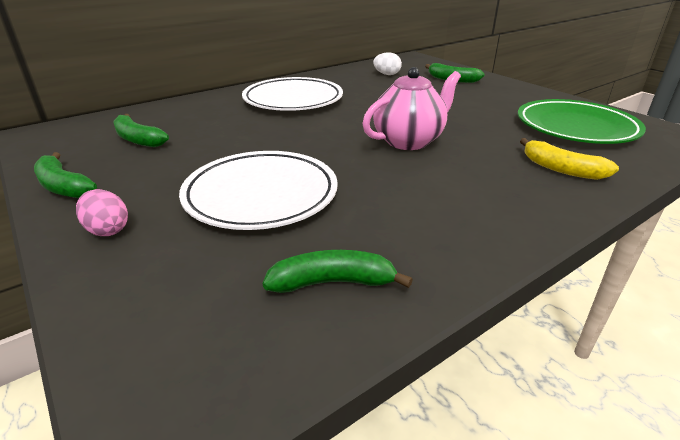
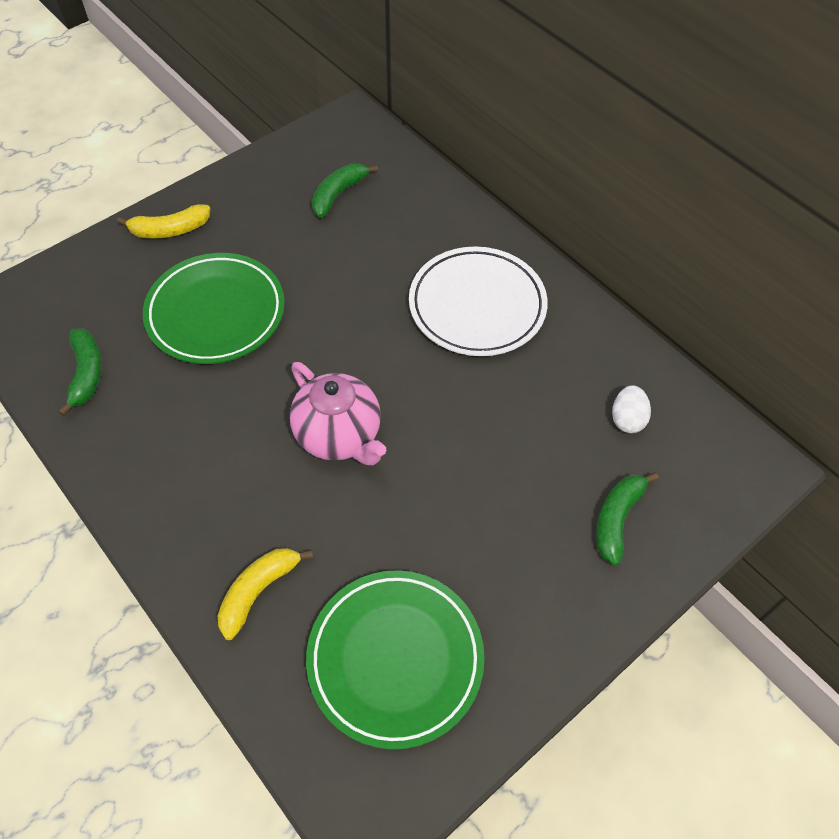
camera: 85 degrees right, 25 degrees up
(63, 186) = (240, 180): green banana -> none
(107, 230) = (170, 230): pink egg -> yellow banana
(261, 195) = (216, 313): white plate -> green plate

